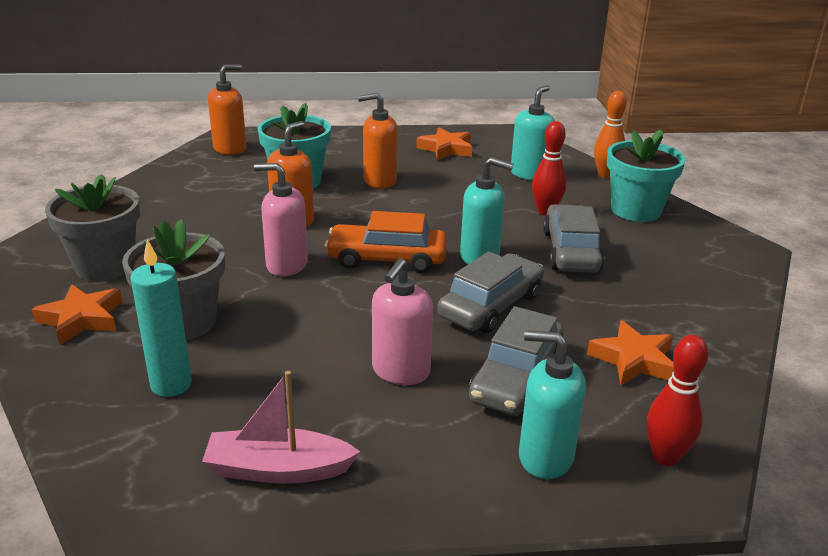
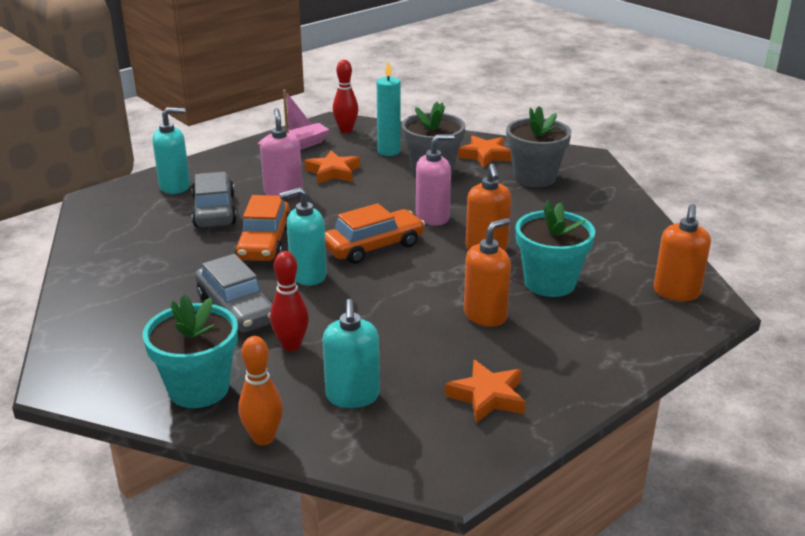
camera: 145 degrees right, 0 degrees up
(491, 306) = (265, 243): grey car -> orange car
(634, 360) = (145, 244): orange star -> orange star (333, 172)
(665, 457) = (111, 205): red bowling pin -> red bowling pin (346, 130)

